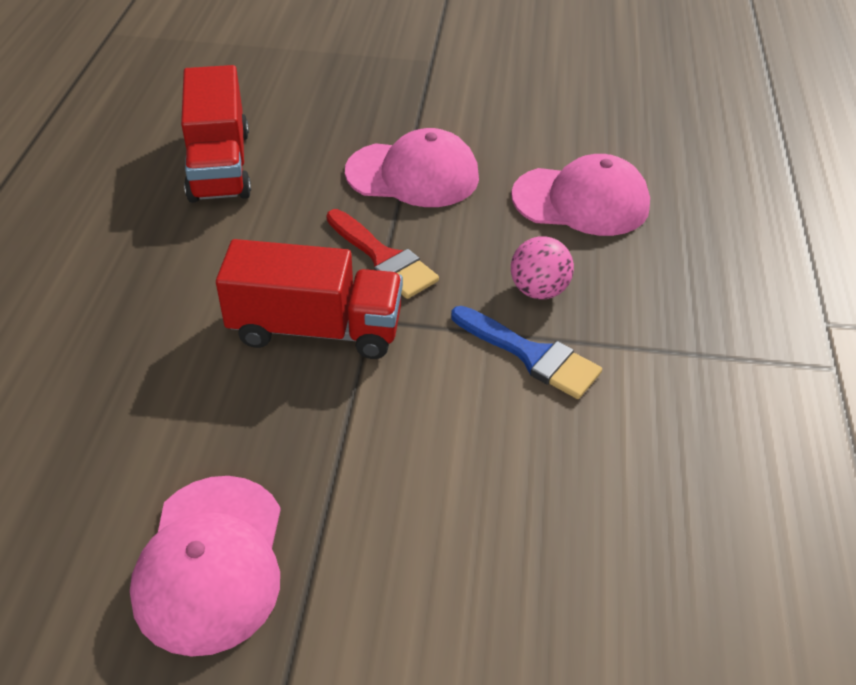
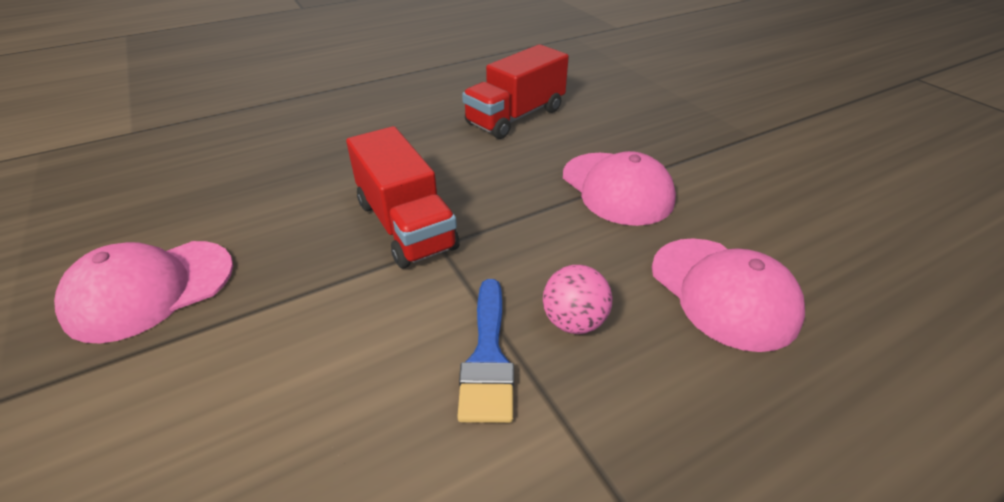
camera: 55 degrees right, 5 degrees down
(383, 258) = (510, 219): red brush -> none

